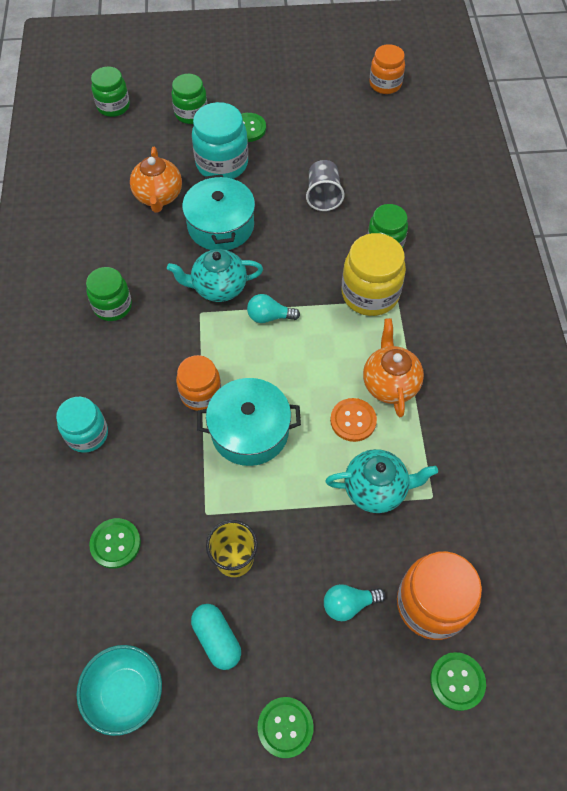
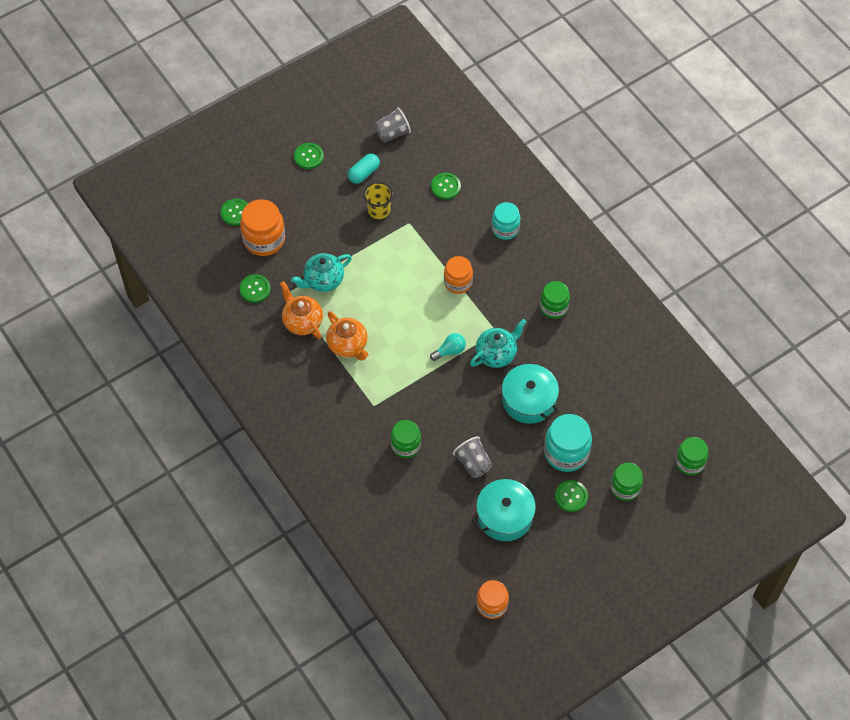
camera: 150 degrees right, 0 degrees up
(125, 693) = (392, 133): turquoise bowl -> grey cup
(158, 197) = (589, 401): orange teapot -> orange teapot (302, 321)
(217, 639) = (364, 173): turquoise capsule -> turquoise capsule turned 75 degrees counterclockwise
(250, 431) = (414, 276): turquoise pot -> turquoise pot (504, 516)
(349, 604) = (307, 219): turquoise light bulb -> none
(353, 420) = (358, 312): orange button -> none
(370, 294) = (394, 400): yellow jar -> none
(480, 527) = (255, 289): none -> green button

